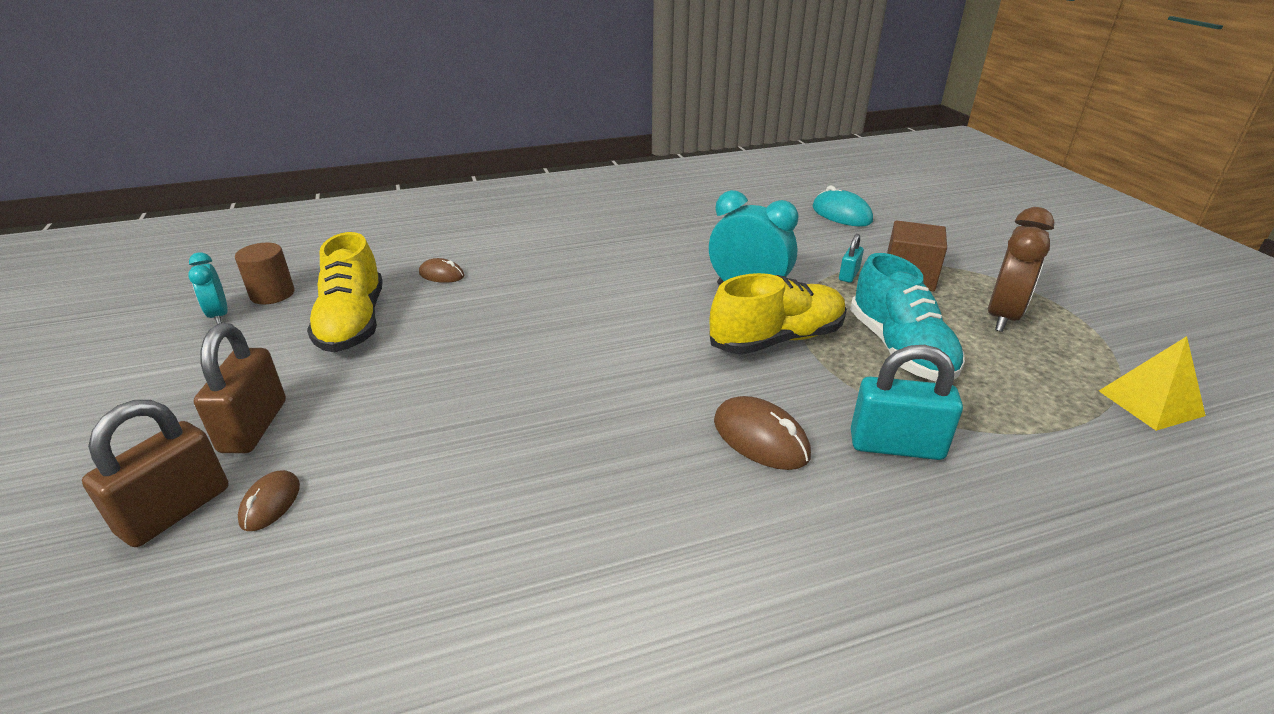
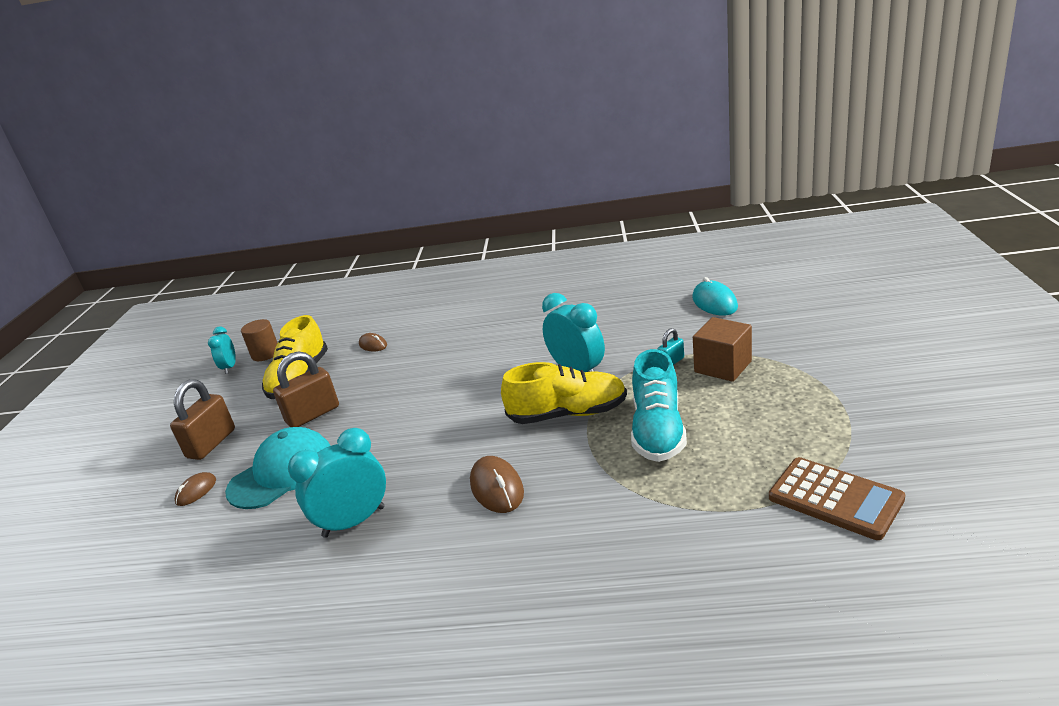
camera: 25 degrees right, 5 degrees down
(175, 510) = (151, 489): brown padlock -> brown padlock (313, 414)
(413, 456) = (282, 473): none -> turquoise cap
(585, 512) = (354, 522): none -> turquoise clock
(896, 445) = (588, 506): turquoise padlock -> none
(1002, 317) = (774, 409): brown clock -> none
(1150, 403) = (835, 498): yellow pyramid -> brown calculator

